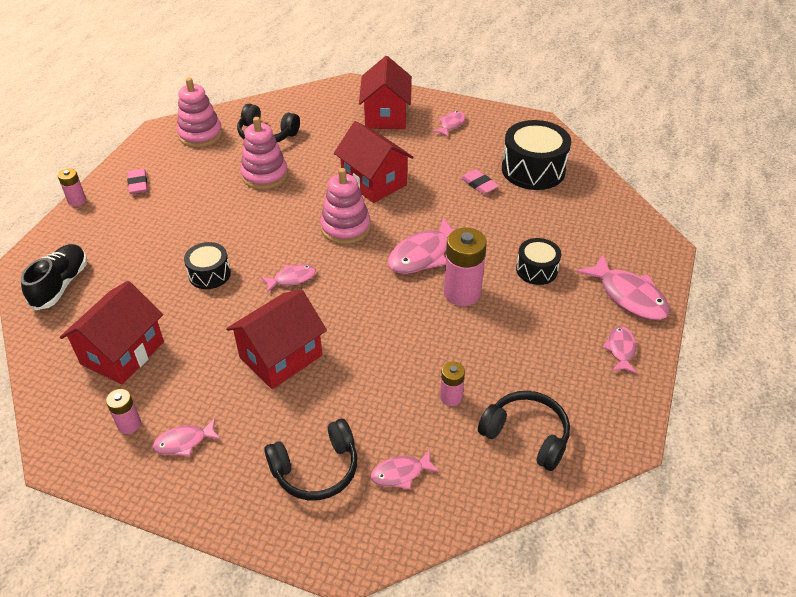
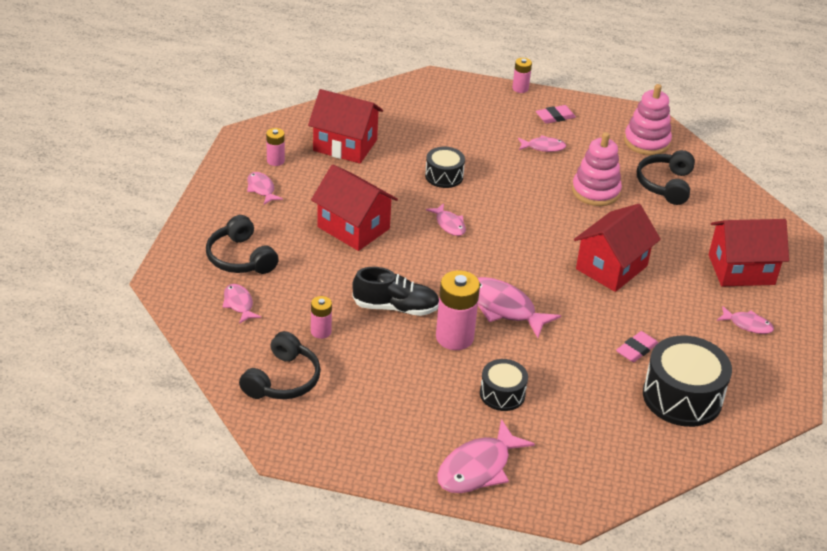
camera: 80 degrees right, 5 degrees down
(61, 285) = (413, 101): black shoe -> black shoe (395, 307)
(345, 228) = (530, 252): pink stacking toy -> none
(620, 349) = (396, 454): pink fish -> pink fish (543, 147)

